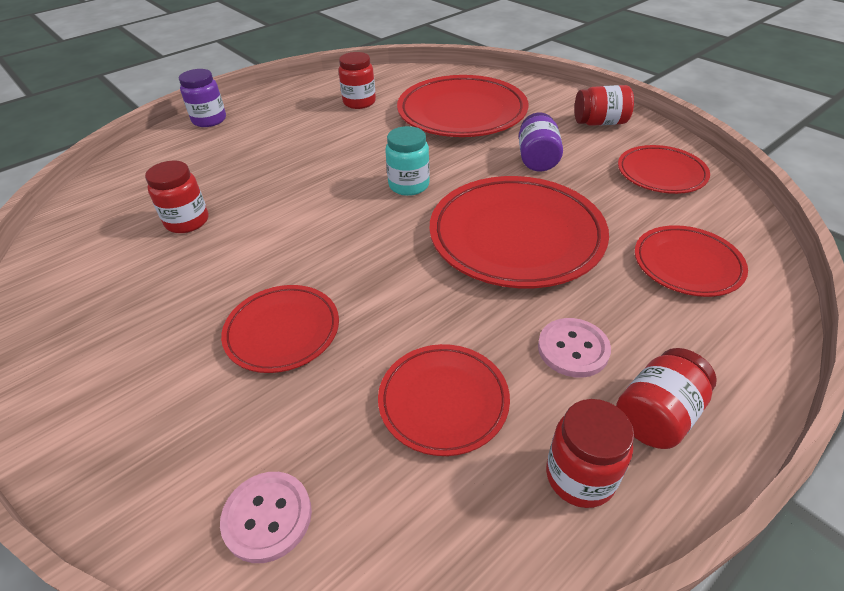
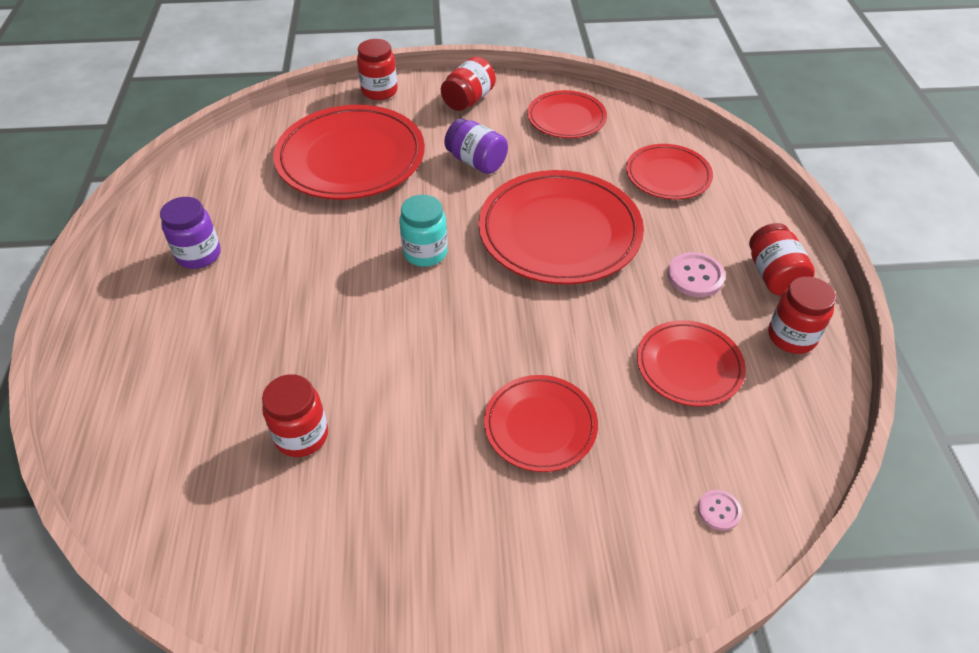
camera: 55 degrees left, 5 degrees up
(209, 120) = (101, 341): purple jar -> purple jar (199, 255)
(267, 517) = (719, 511): pink button -> pink button, size x0.60
(359, 102) = (235, 210): red jar -> red jar (379, 91)

